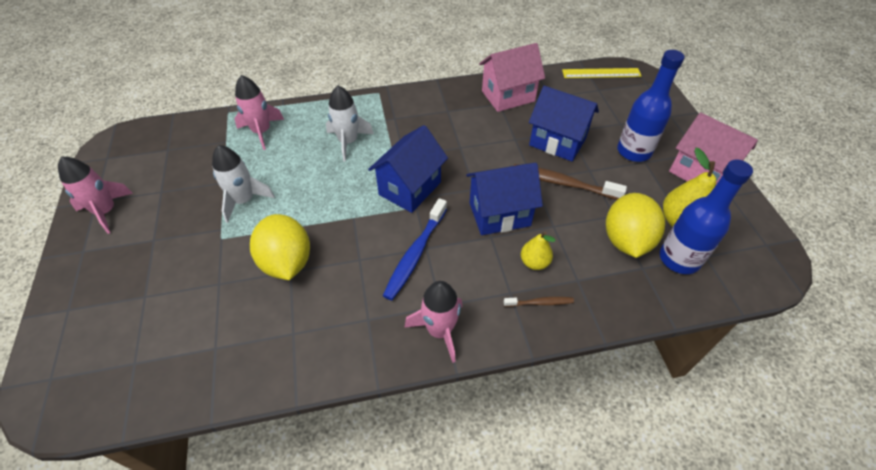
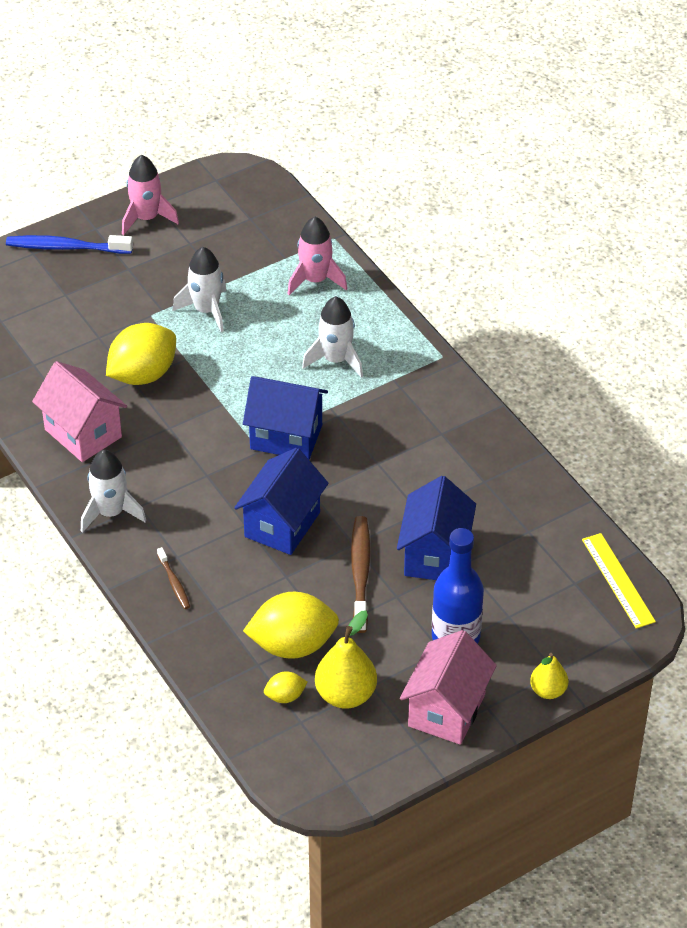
camera: 70 degrees right, 5 degrees down
(415, 253) = (195, 468): blue toothbrush -> blue toothbrush (66, 247)
(439, 330) = (111, 512): pink rocket -> white rocket
(499, 214) = (282, 524): blue house -> blue house turned 60 degrees clockwise
(508, 96) = (505, 487): pink house -> pink house (83, 433)
(534, 262) = (225, 568): yellow pear -> yellow pear (548, 690)
(679, 259) = (285, 696): blue bottle -> yellow lemon

